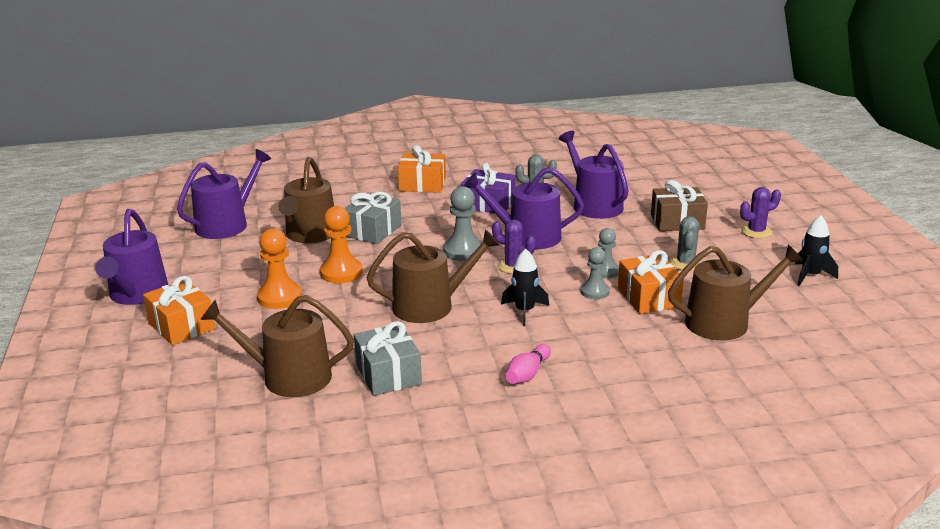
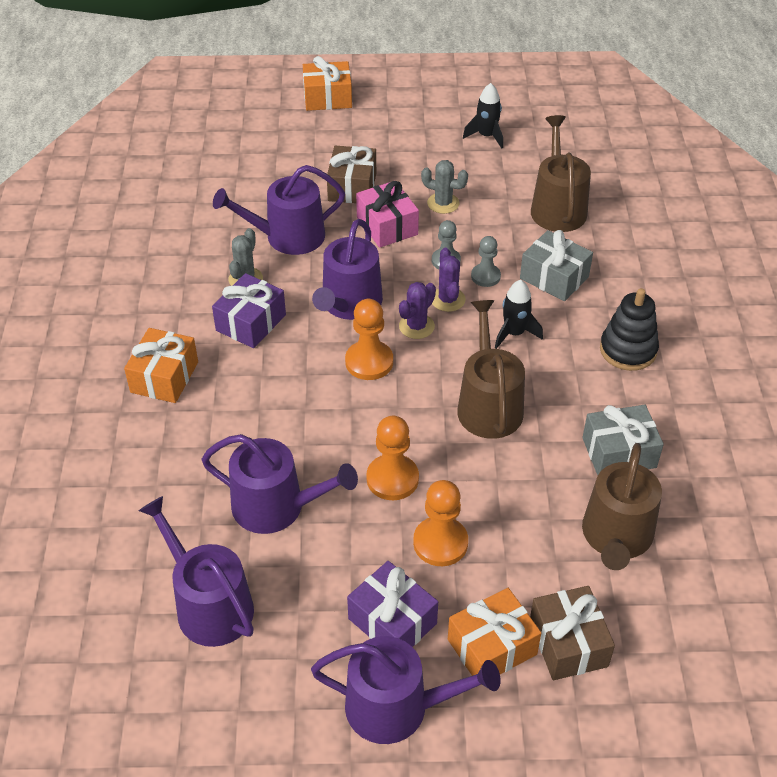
camera: 80 degrees left, 20 degrees up
(180, 359) = (568, 643): none -> brown gift
(208, 285) = (392, 621): none -> purple gift
(309, 235) = (277, 507): brown watering can -> purple watering can
(373, 231) = (287, 440): grey gift -> grey gift (554, 277)
(463, 251) = (369, 362): grey pawn -> orange pawn
(527, 374) = (628, 350): pink bowling pin -> black stacking toy
(635, 241) = (387, 226): none -> pink gift
(648, 297) = (504, 243): orange gift -> orange gift (327, 98)
(756, 232) = (391, 142): purple cactus -> purple cactus (448, 299)

